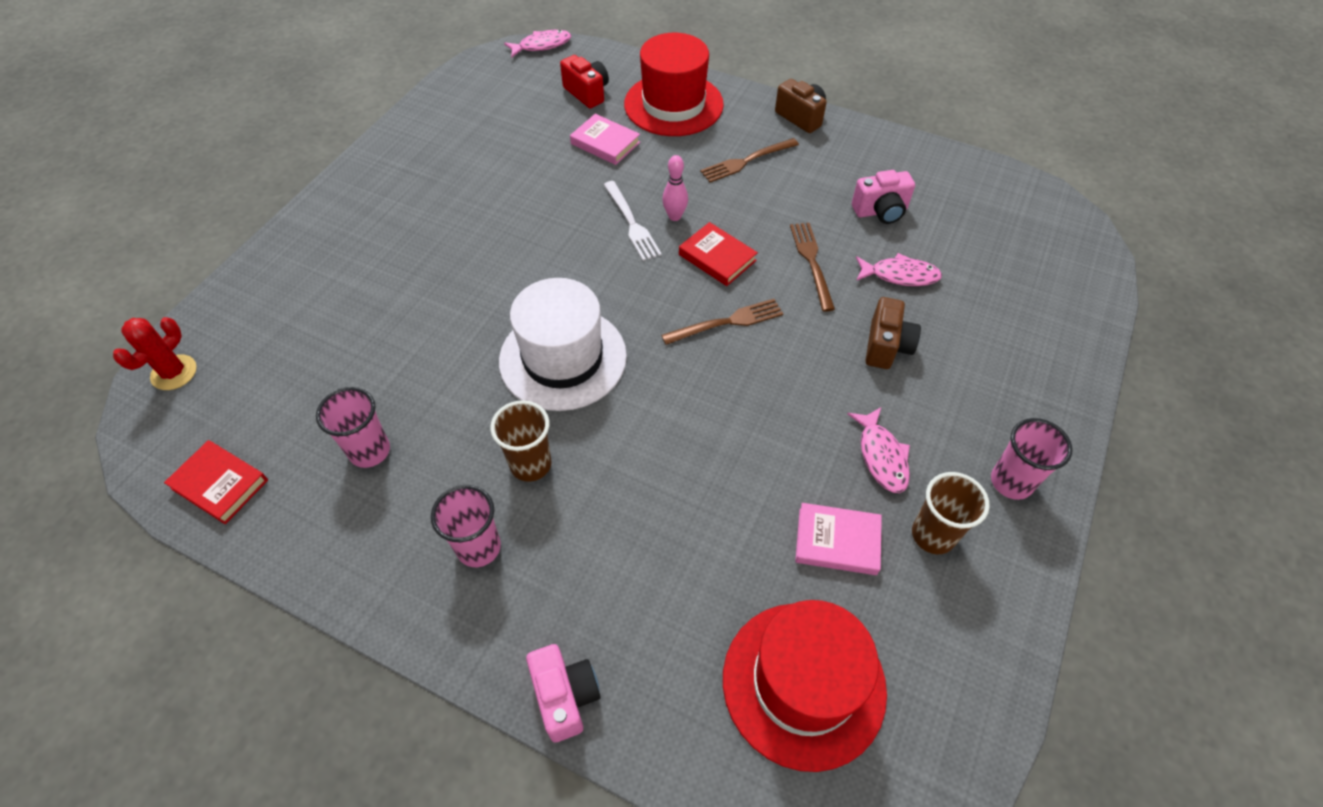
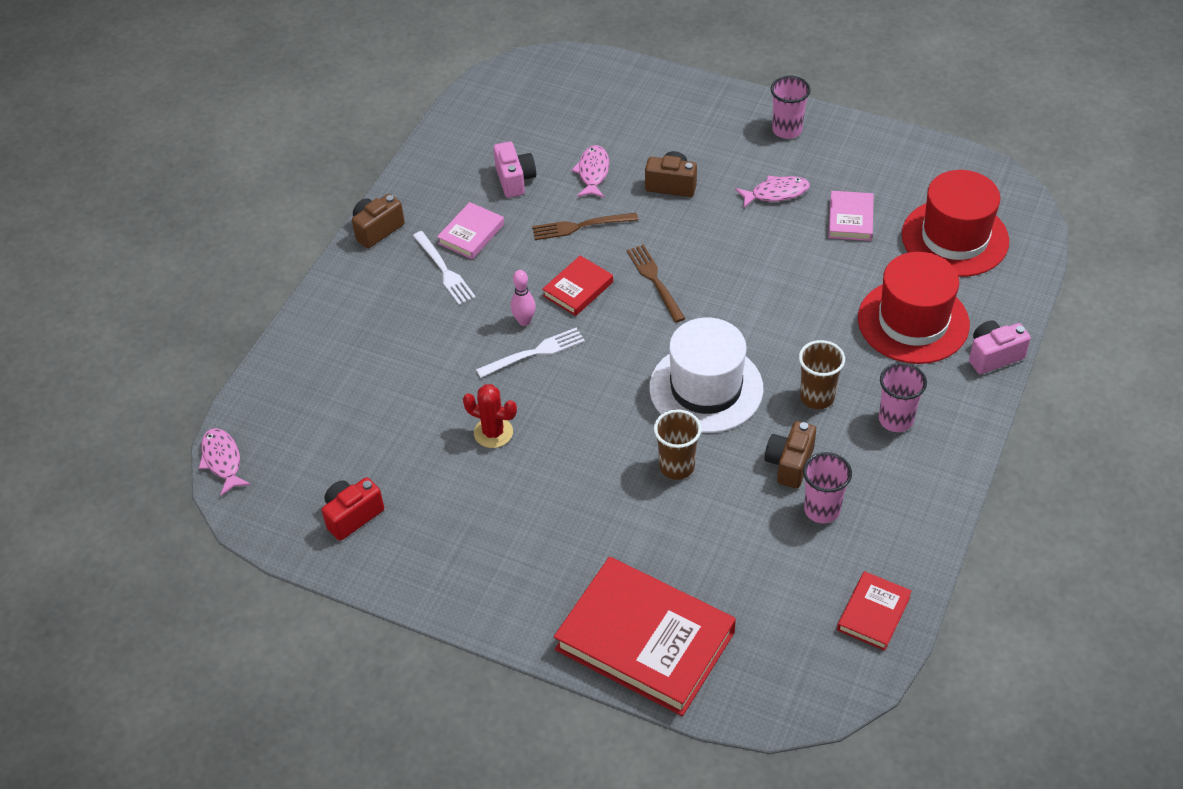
camera: 90 degrees left, 5 degrees down
(174, 373) = (758, 695): red cactus -> red cactus (493, 432)
(270, 291) = (645, 641): none -> red book
(440, 426) = (789, 464): none -> brown camera
(587, 93) = (323, 407): red camera -> red camera (352, 516)
(605, 143) = (412, 383): pink book -> pink book (471, 234)
(673, 104) = (349, 330): red hat -> red hat (913, 321)
(746, 161) = (445, 271): brown fork -> white fork
(933, 535) = (836, 171): brown cup -> brown cup (677, 466)

